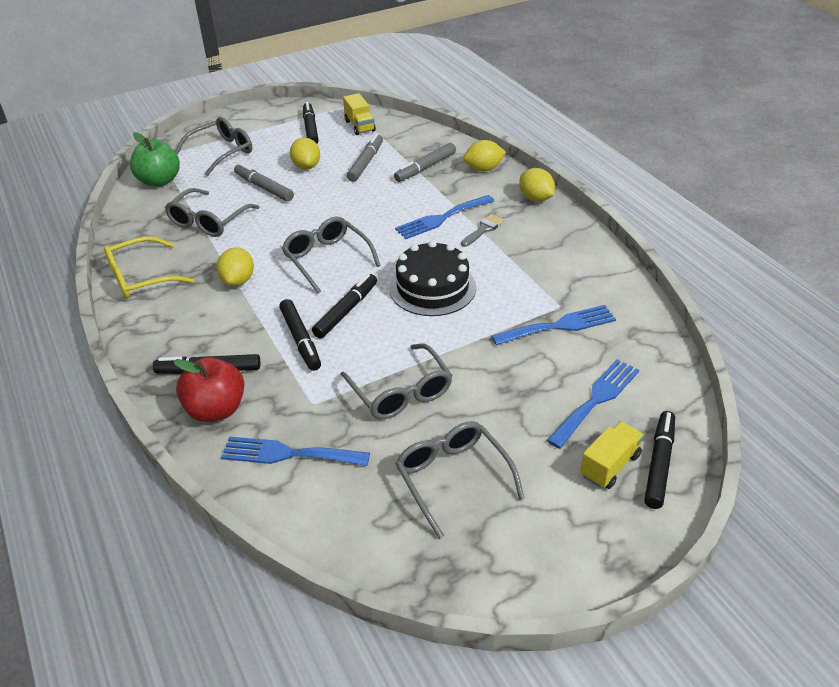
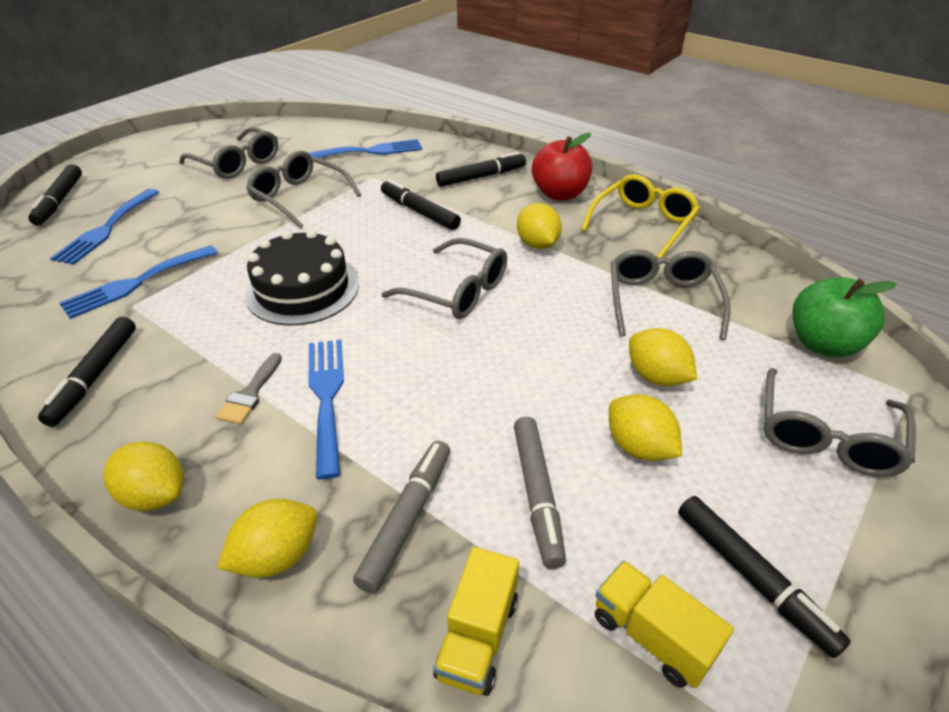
camera: 155 degrees right, 0 degrees up
(216, 409) = (448, 159): red apple -> red apple (559, 194)
(264, 188) = (656, 377): grey marker -> yellow lemon
(346, 311) = (392, 244): black marker -> black marker (95, 376)
(441, 218) = (326, 397): blue fork -> blue fork turned 45 degrees counterclockwise
(609, 465) = (105, 192): yellow truck -> yellow truck (478, 637)

